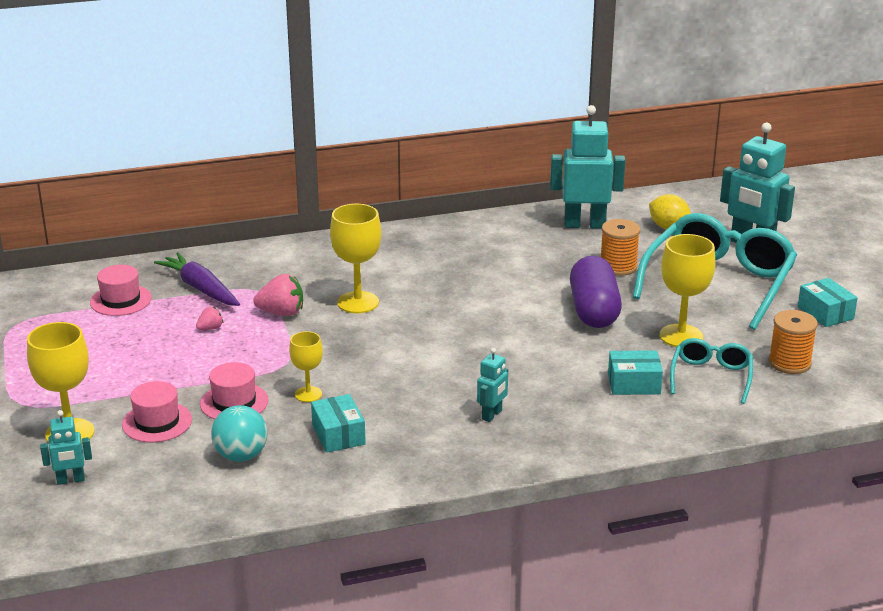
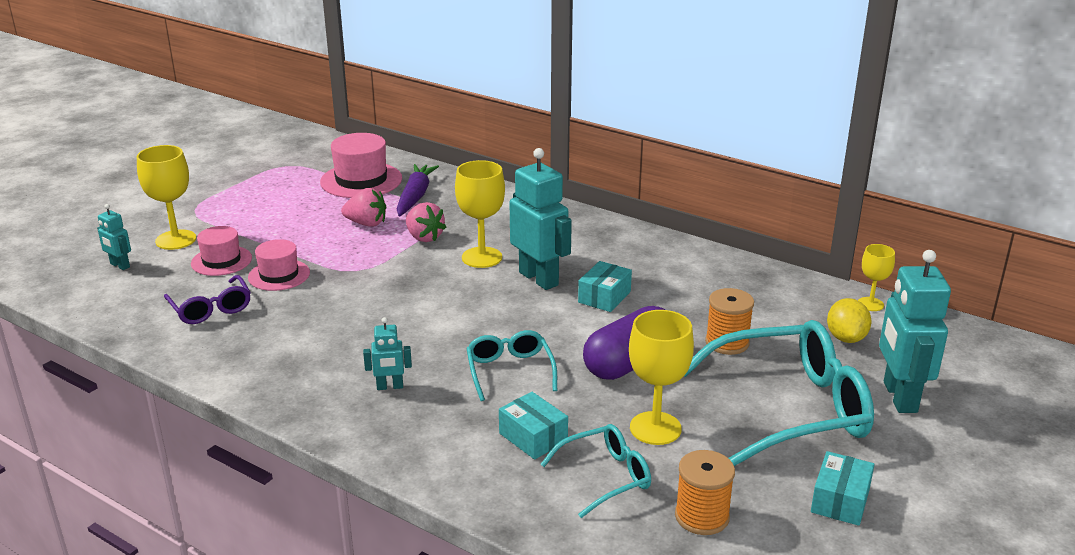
camera: 50 degrees right, 0 degrees up
(120, 300) = (361, 180): pink hat -> pink hat, size x1.57
(210, 328) = (366, 223): pink strawberry -> pink strawberry, size x1.83
(241, 456) = (211, 309): turquoise ball -> purple glasses
(308, 394) = (324, 297): yellow goblet -> yellow goblet (870, 304)
(338, 435) = (281, 333): turquoise box -> turquoise box (604, 297)
(540, 358) = (510, 371): none -> turquoise glasses
(584, 224) = (772, 295): turquoise robot -> turquoise robot (539, 279)

